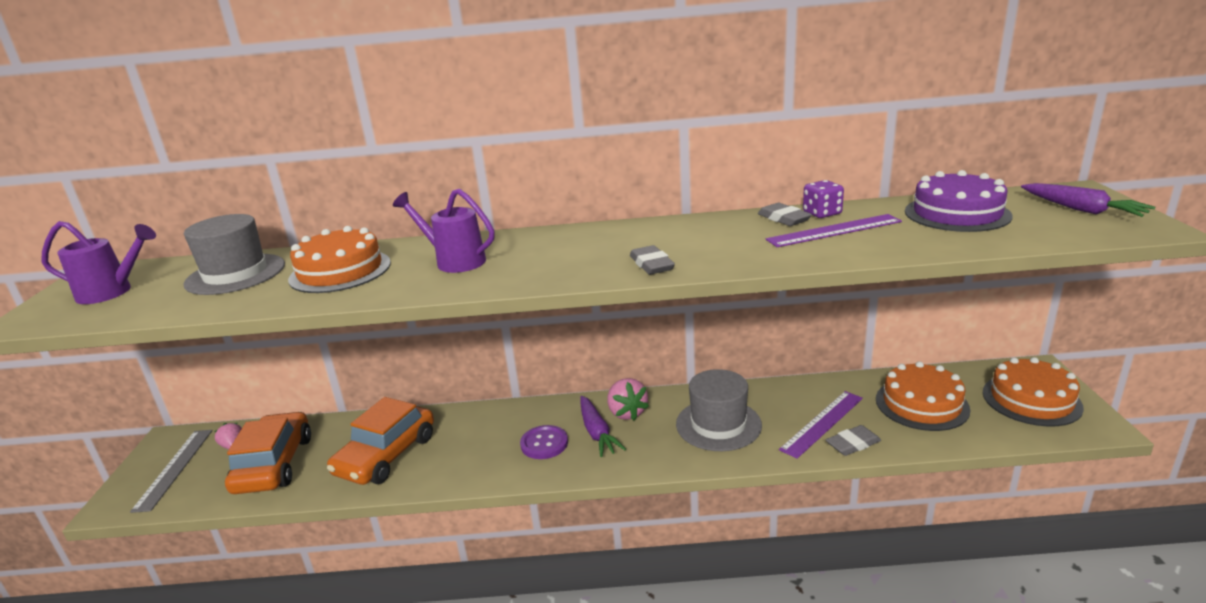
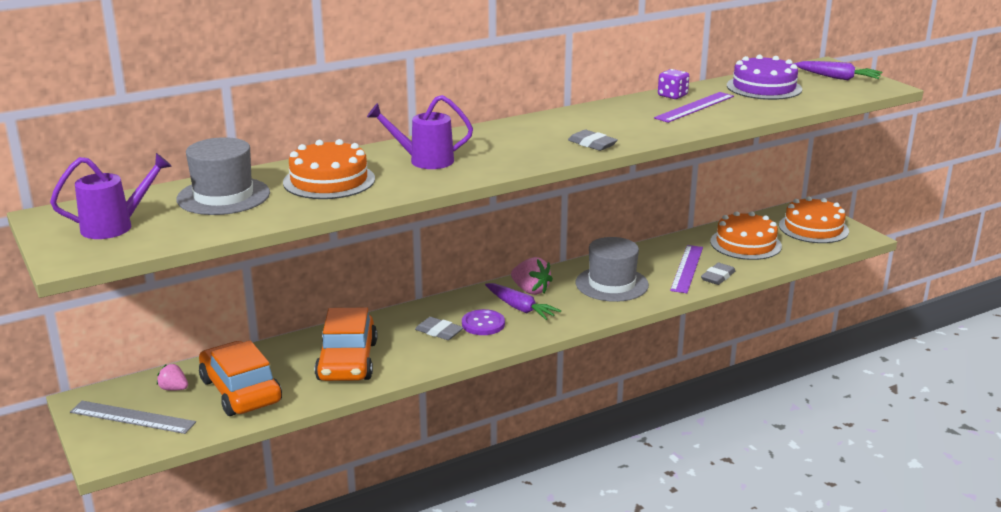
camera: 30 degrees left, 0 degrees up
(174, 468) = (132, 417): grey ruler -> grey ruler turned 45 degrees counterclockwise
(784, 218) = (649, 102): grey eraser -> grey eraser (439, 332)

